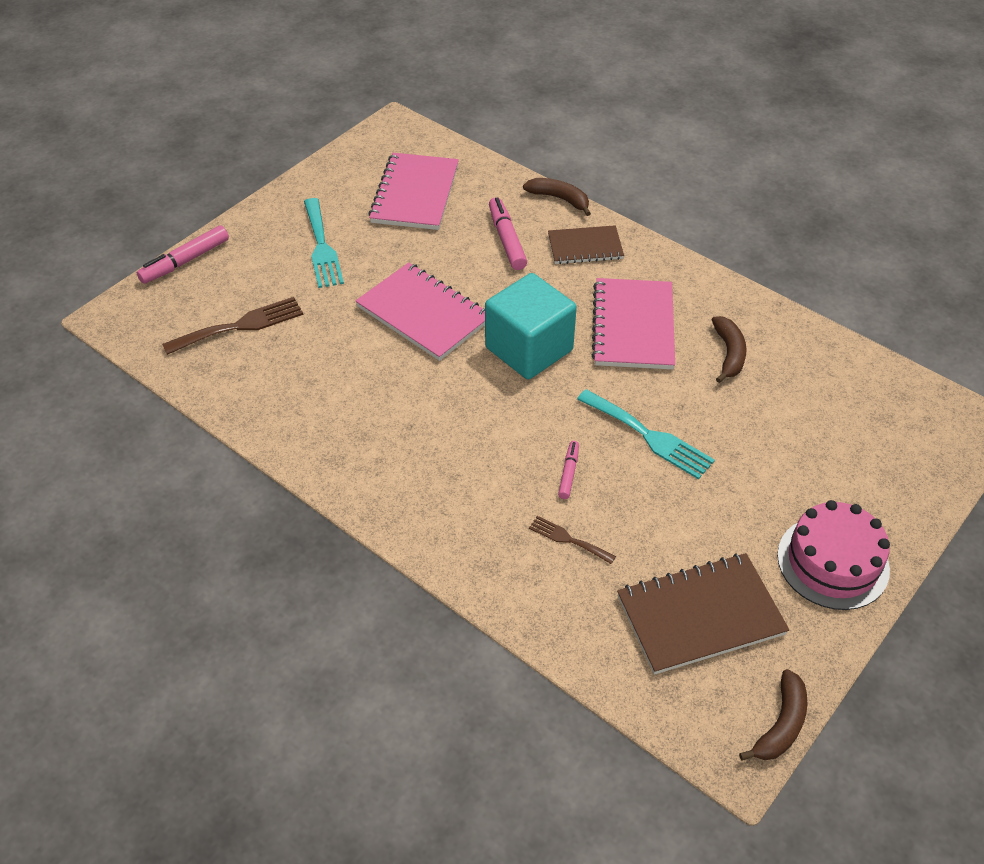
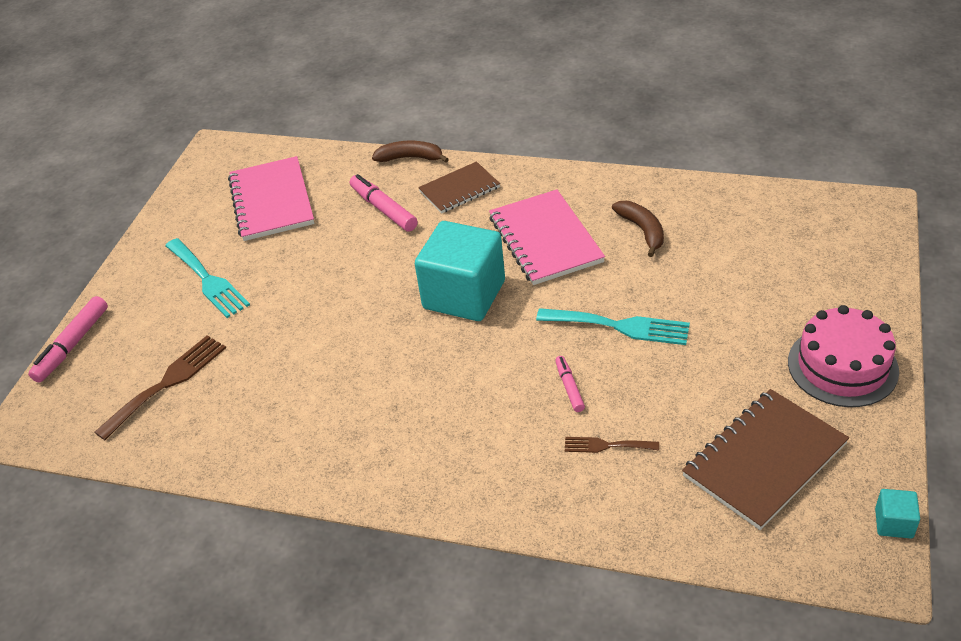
camera: 20 degrees left, 5 degrees down
(424, 314) = (345, 302): pink notebook -> none
(780, 725) = (893, 523): brown banana -> turquoise cube

